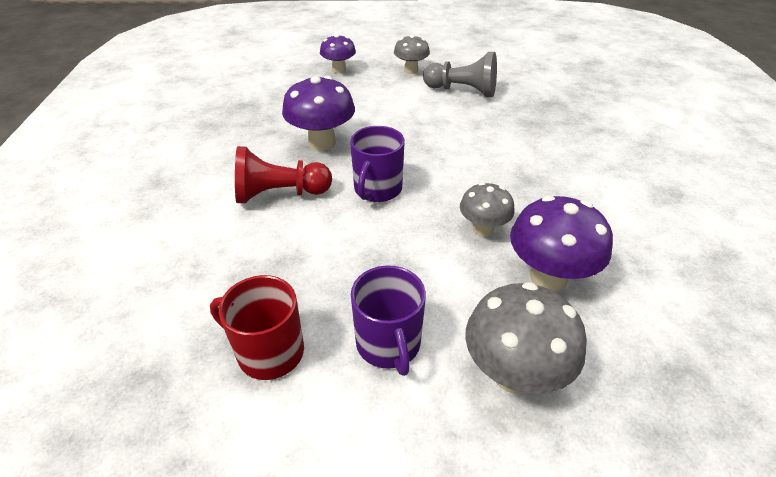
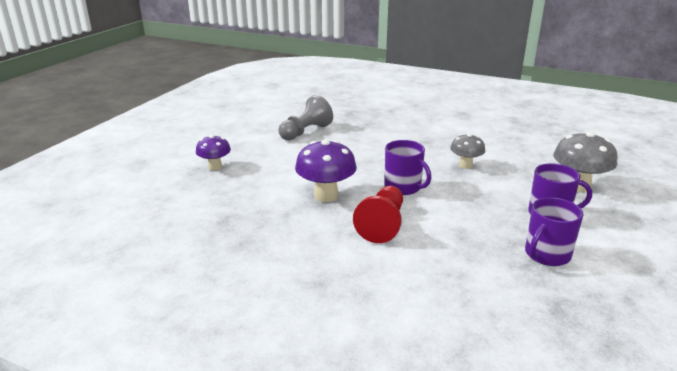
camera: 65 degrees left, 15 degrees down
(268, 351) = (546, 255): red mug -> purple mug
(411, 70) = (253, 141): grey mushroom -> none
(548, 277) = (513, 160): purple mushroom -> none

